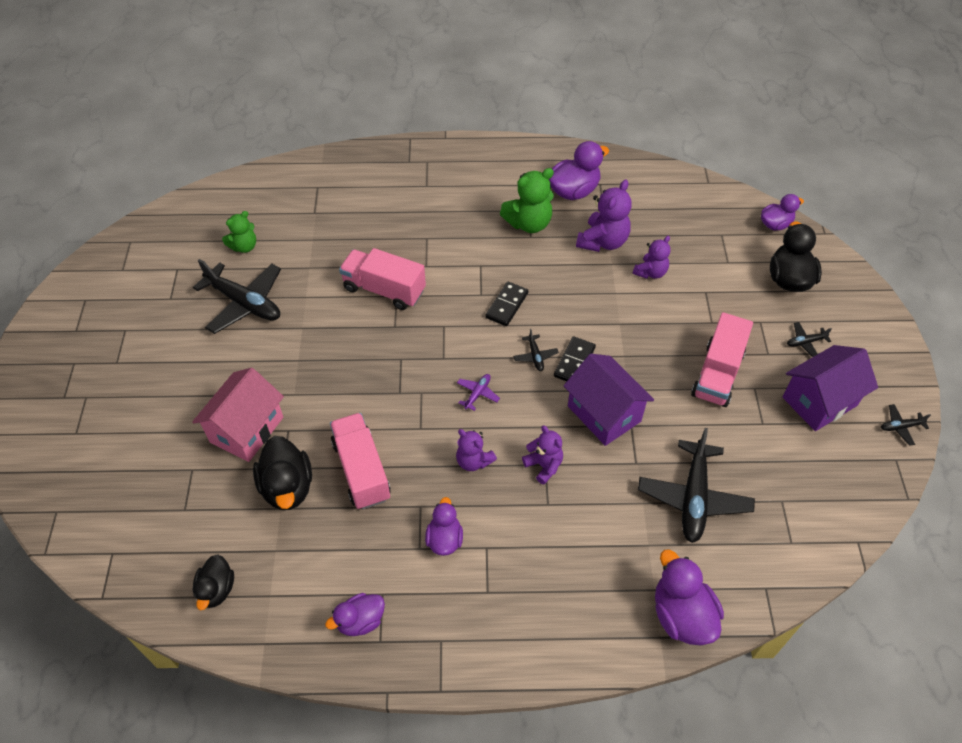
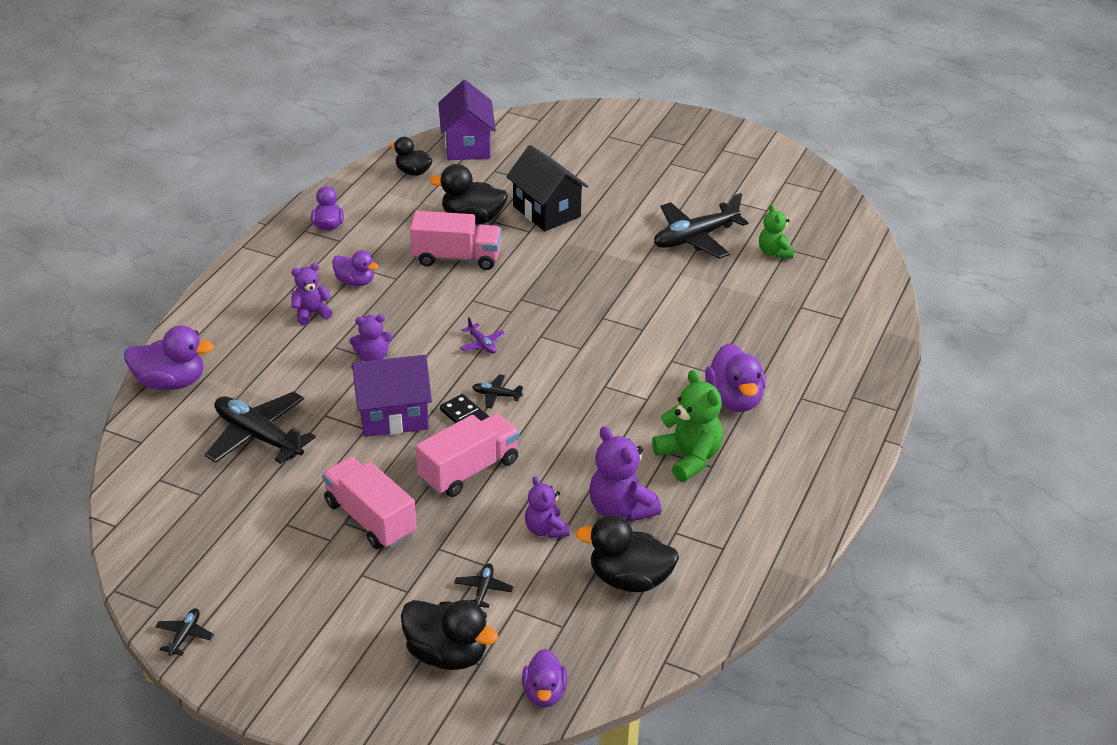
camera: 115 degrees right, 15 degrees down
(247, 429) = (546, 211): pink house -> black house
(384, 290) = (656, 323): pink truck -> pink truck (469, 470)
(473, 461) = (413, 319): purple teddy bear -> purple teddy bear (311, 313)
(507, 305) = (577, 399): black domino -> none
(529, 223) = (689, 458): green teddy bear -> green teddy bear turned 150 degrees clockwise
(574, 191) = (722, 518): purple duck -> purple duck (734, 399)
(660, 217) = (629, 579): none -> black duck
(805, 342) = (349, 616): black plane -> black plane (483, 589)
(819, 401) = (271, 584): purple house -> purple house (467, 145)

